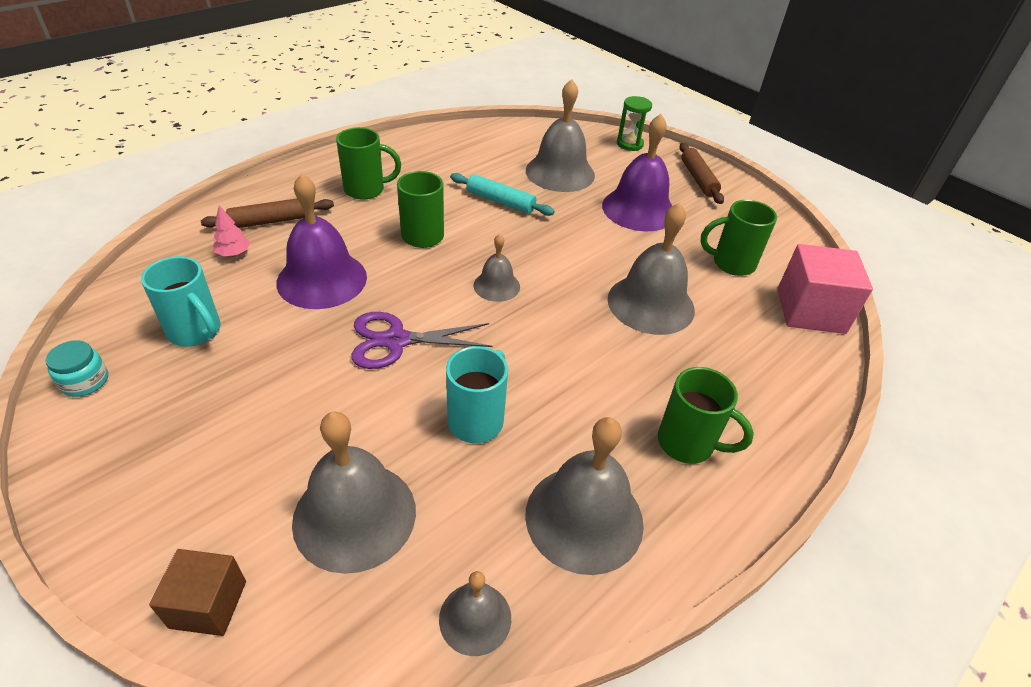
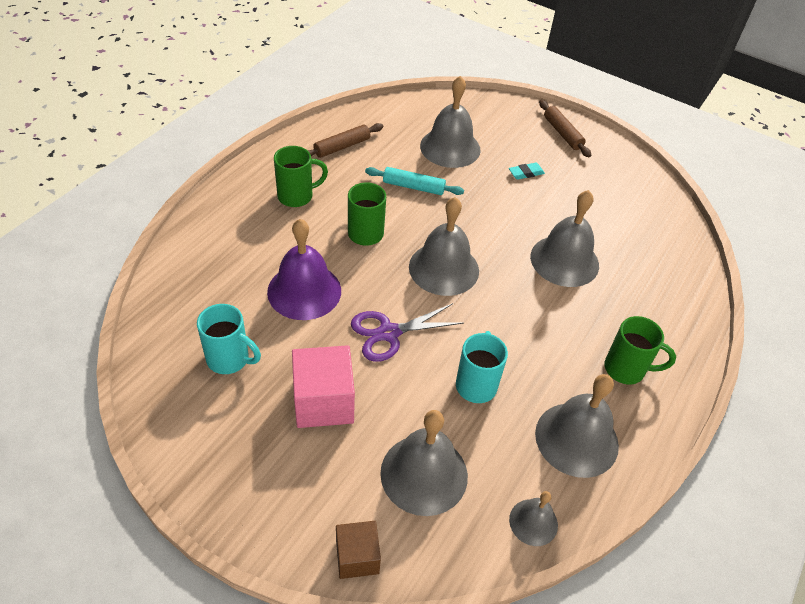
camera: 15 degrees left, 5 degrees up
(85, 381) = (167, 420): turquoise jar -> none
(234, 253) = (219, 282): pink tree -> none
(271, 221) = (232, 244): brown rolling pin -> brown rolling pin (342, 147)
(496, 286) = (444, 268): grey bell -> grey bell, size x1.85
(629, 144) = (496, 106): green hourglass -> none
(638, 209) = (526, 173): purple bell -> turquoise eraser
(731, 264) = (612, 212): green mug -> none
(810, 311) = (679, 242): pink cube -> pink cube (323, 402)

